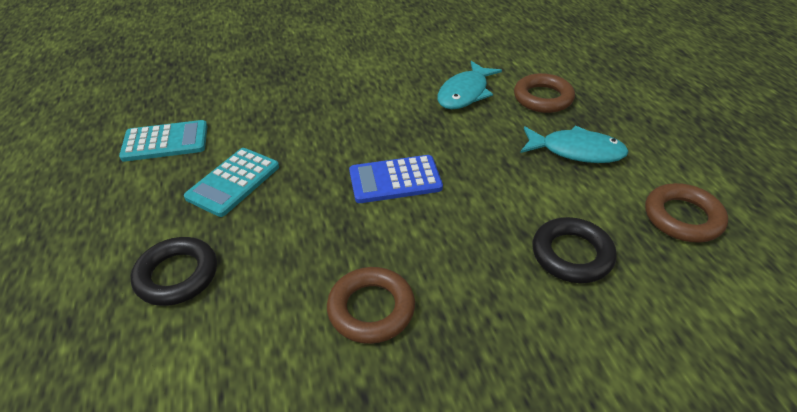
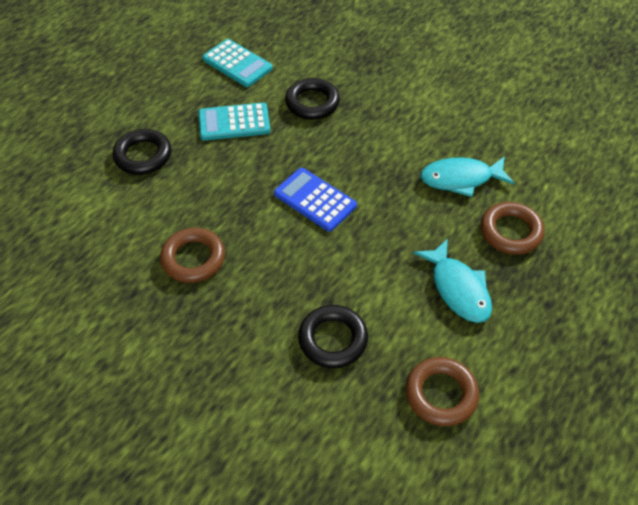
camera: 50 degrees right, 10 degrees up
(282, 123) = (312, 103): none -> black ring

